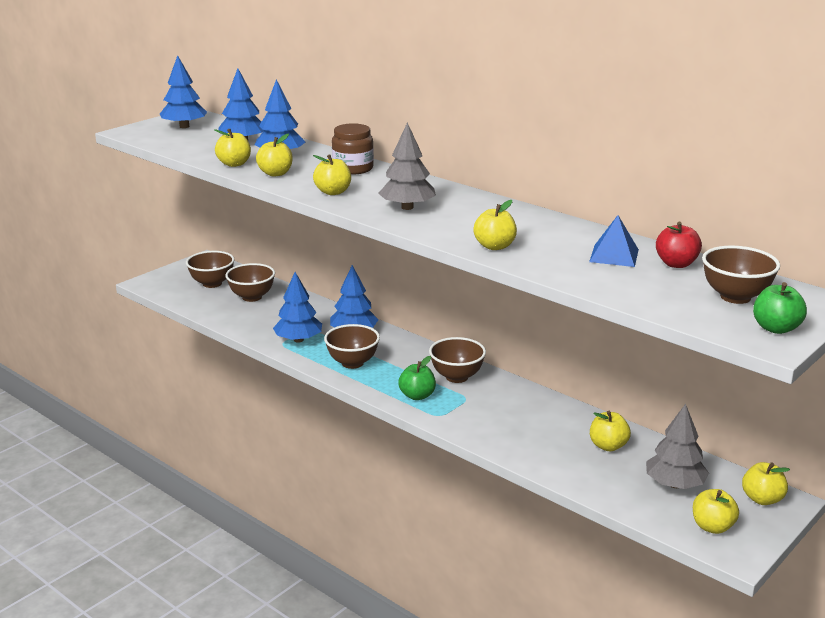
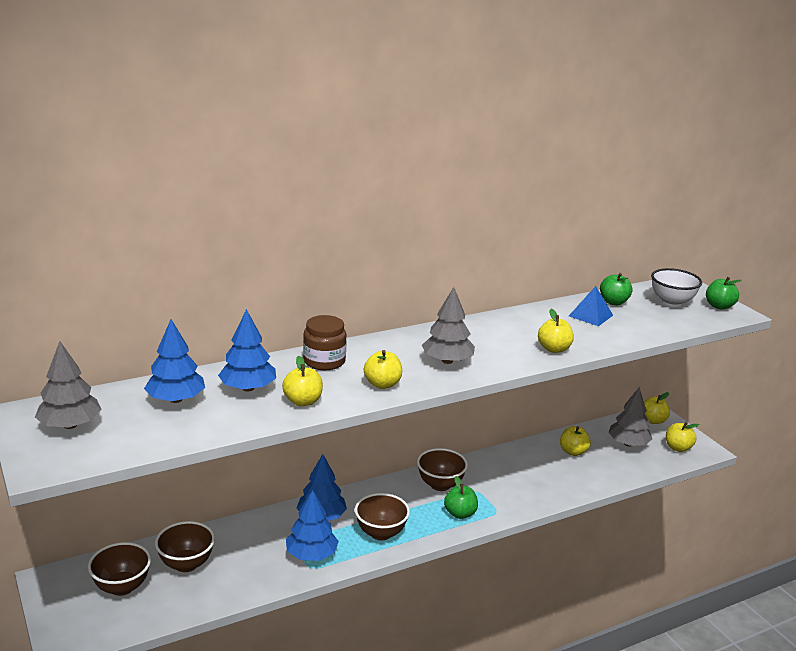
camera: 70 degrees left, 0 degrees up
(184, 126) = (70, 425): blue tree -> grey tree
(234, 164) = (249, 418): yellow apple -> none
(676, 264) = (613, 302): red apple -> green apple
(735, 297) = (671, 302): brown bowl -> white bowl

